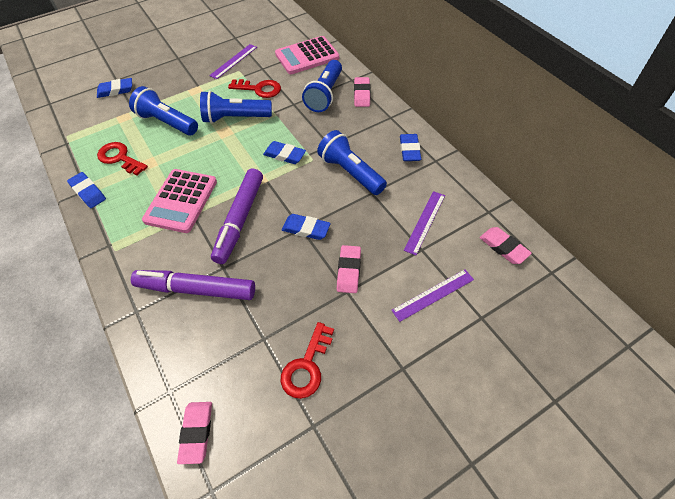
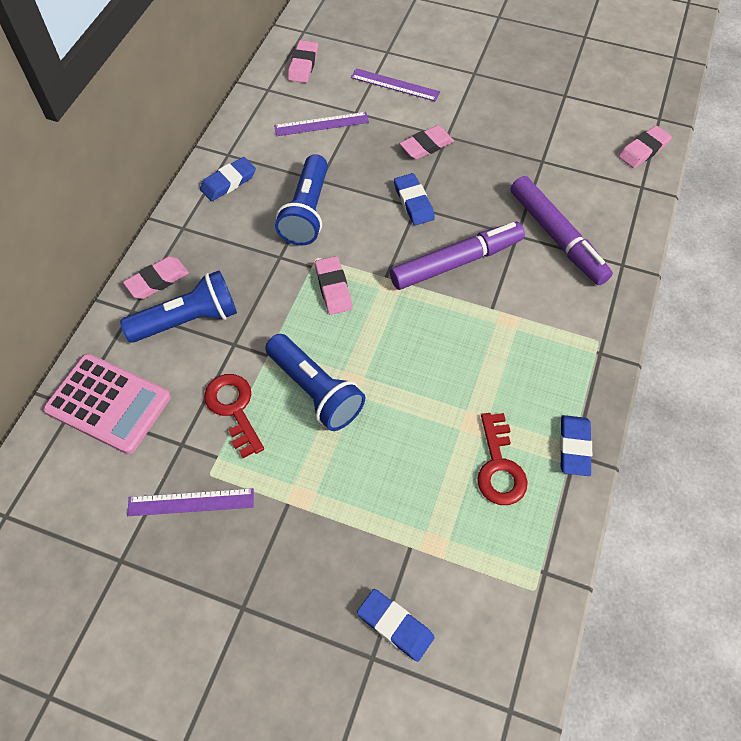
camera: 130 degrees left, 5 degrees up
(167, 122) = (393, 470): blue flashlight -> none
(181, 201) = (488, 335): pink calculator -> none
(284, 155) = (333, 288): blue eraser -> pink eraser
(307, 366) = (532, 122): red key -> none

